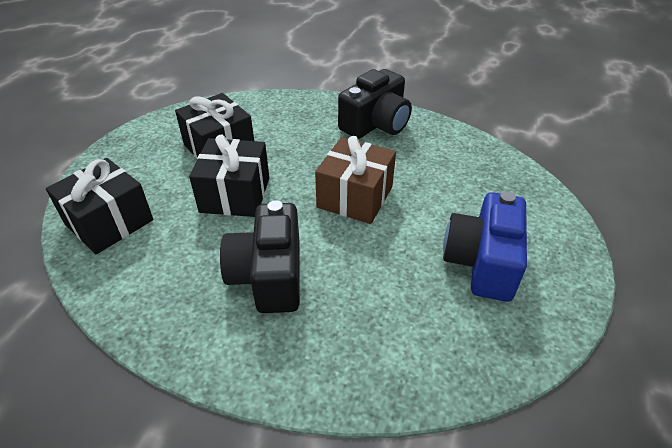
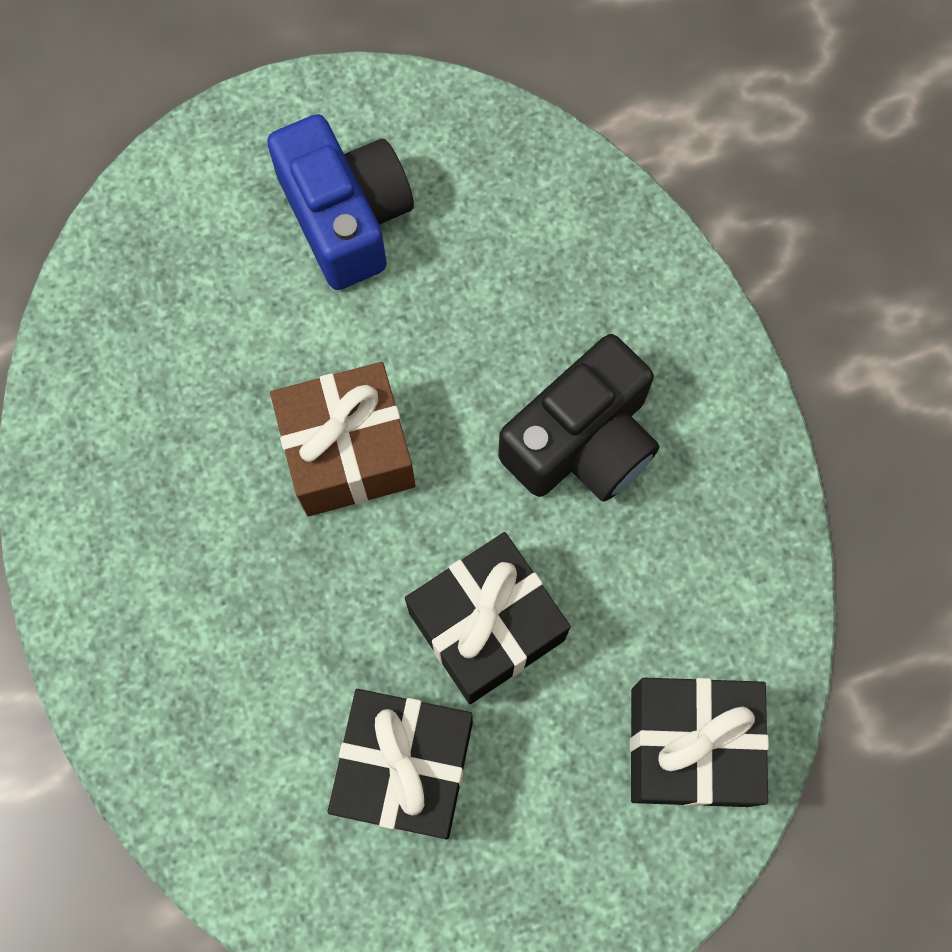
camera: 130 degrees left, 30 degrees up
(376, 124) = (123, 564): black camera -> none
(482, 262) = (346, 217): blue camera -> blue camera turned 90 degrees counterclockwise

